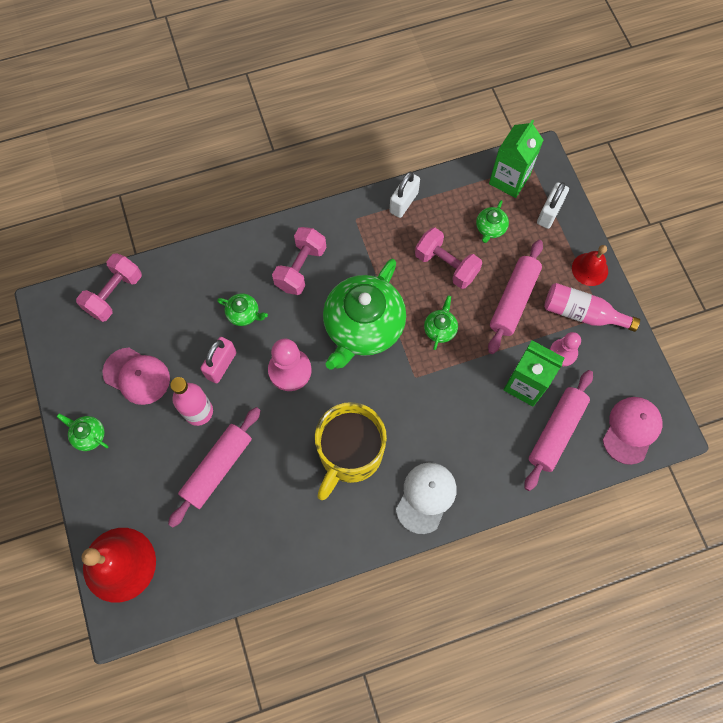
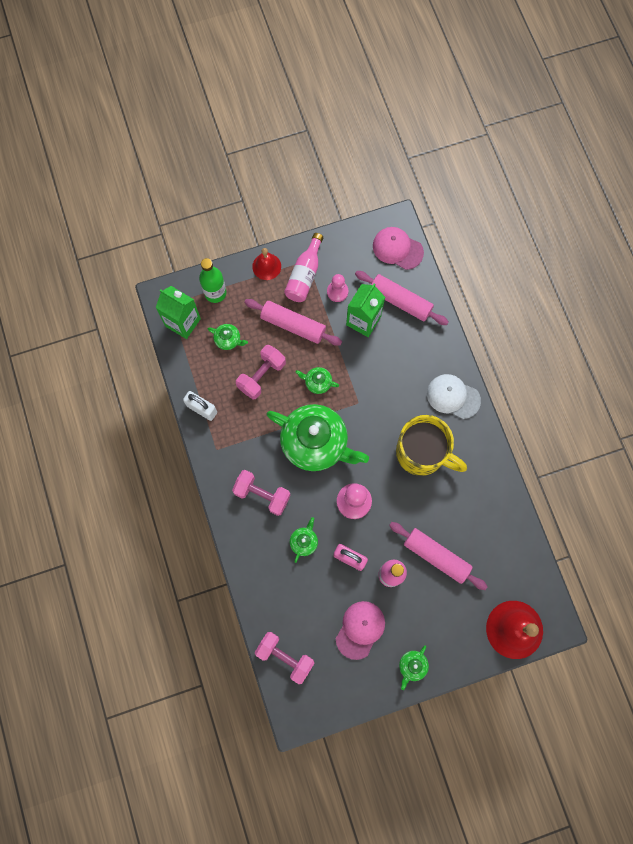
camera: 90 degrees left, 5 degrees up
(549, 213) = (215, 293): white padlock -> green bottle

